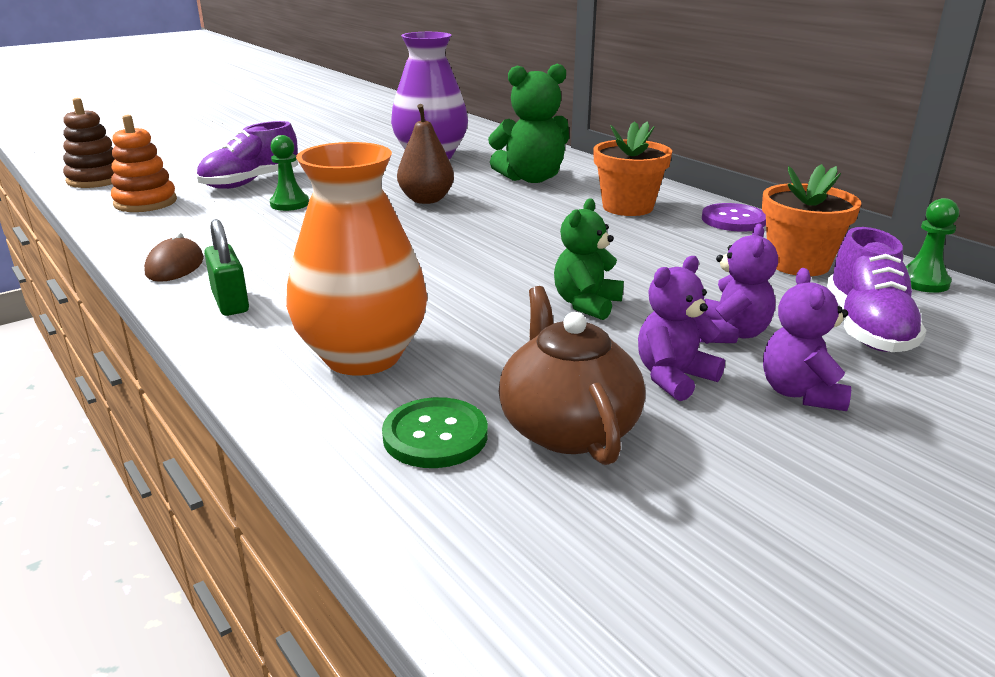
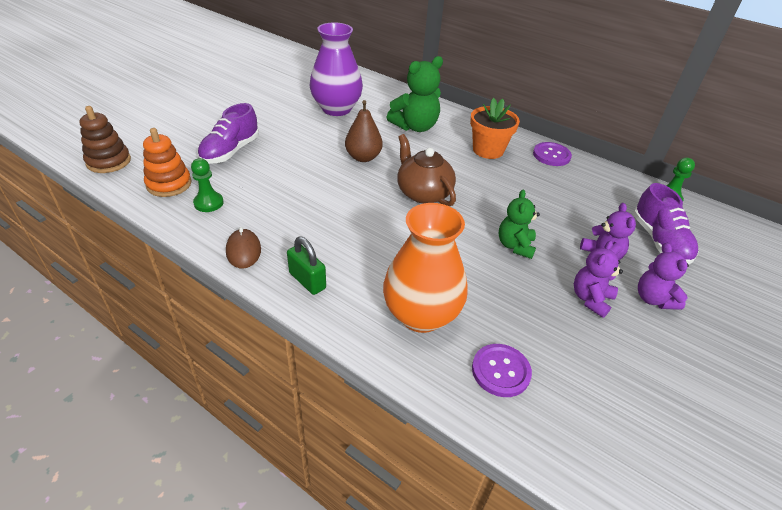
camera: 20 degrees left, 15 degrees up
(289, 204) = (275, 173): green pawn -> green pawn (208, 203)
(435, 435) = (500, 371): green button -> purple button
(567, 428) = (561, 349): brown teapot -> brown teapot (423, 193)
(798, 264) = (603, 192): orange flower pot -> none

